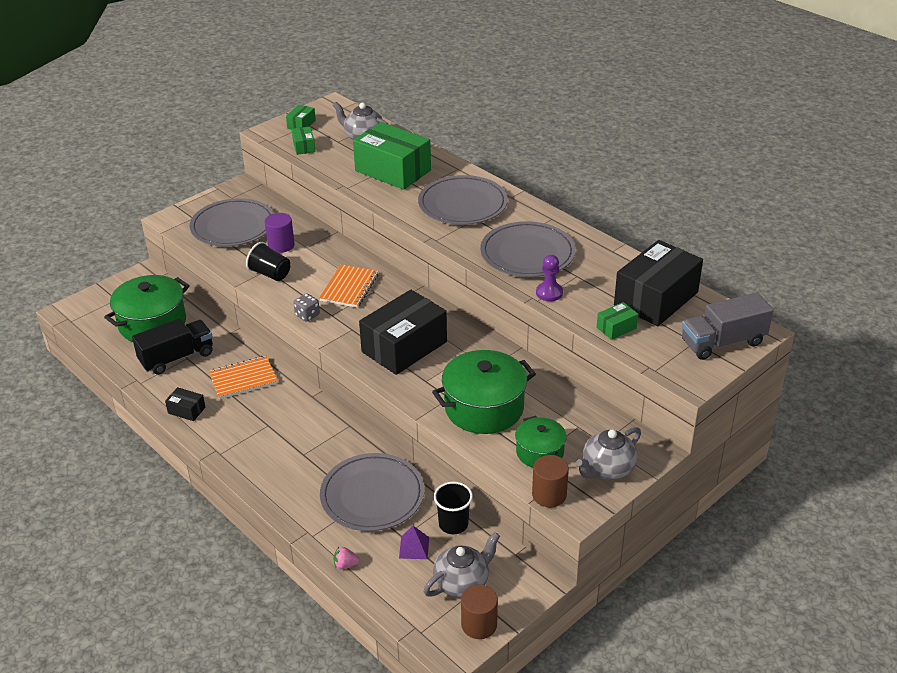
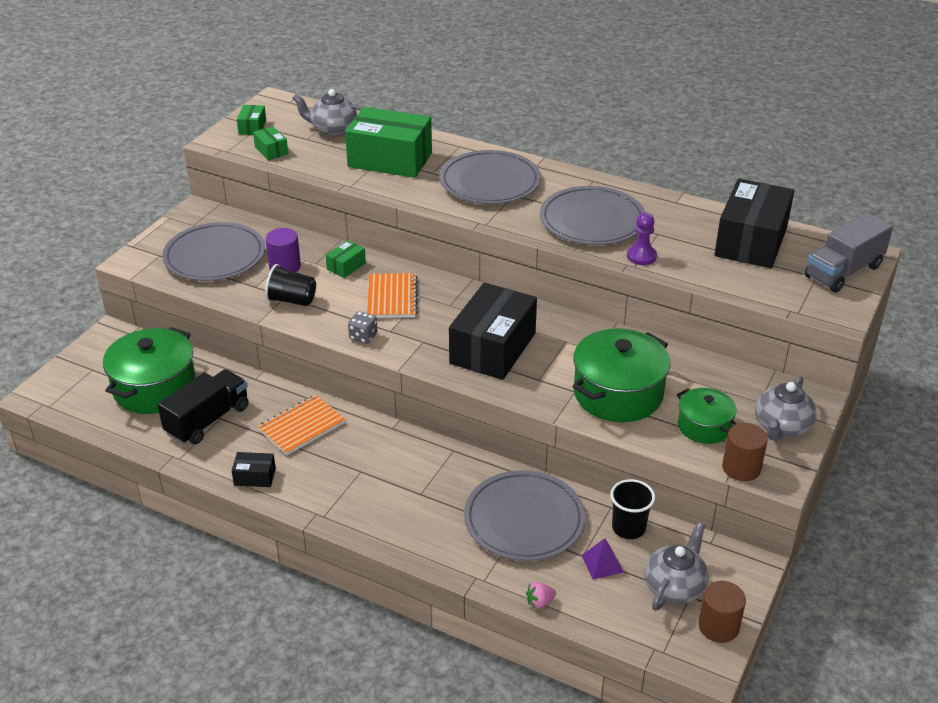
camera: 20 degrees left, 0 degrees up
(616, 328) = (732, 278): green box -> green box (346, 266)

